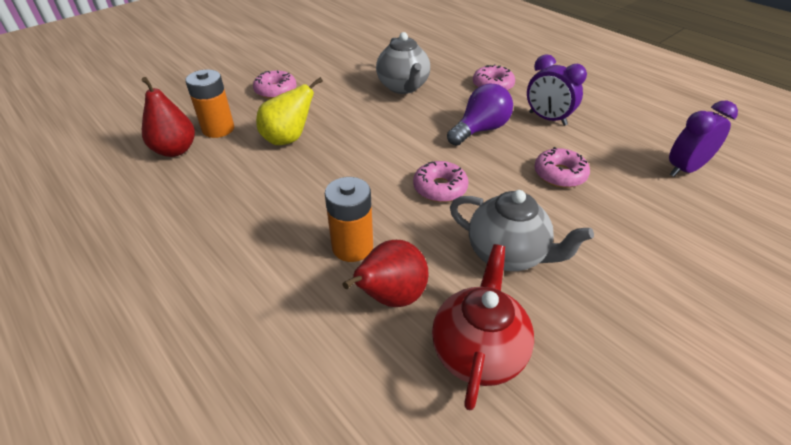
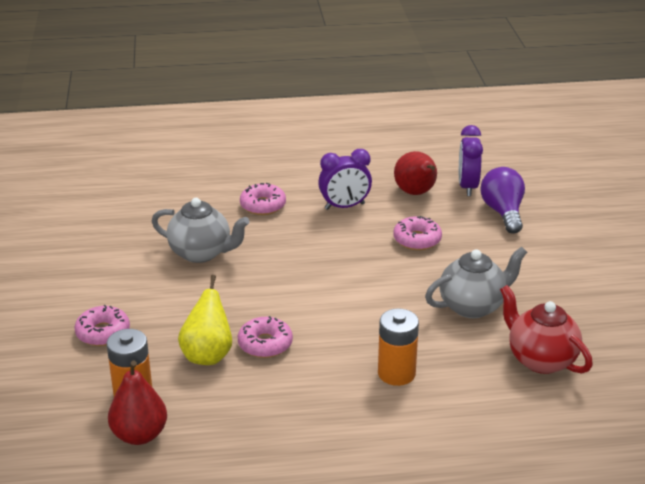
camera: 55 degrees left, 10 degrees down
(391, 297) = (464, 376): red pear -> red pear (416, 193)
(440, 188) = (373, 302): pink donut -> pink donut (265, 344)
(480, 130) = (320, 245): purple light bulb -> purple light bulb (503, 212)

